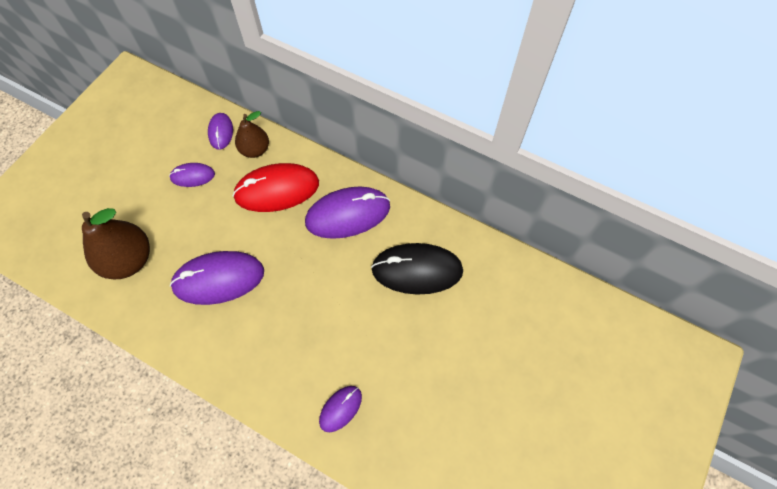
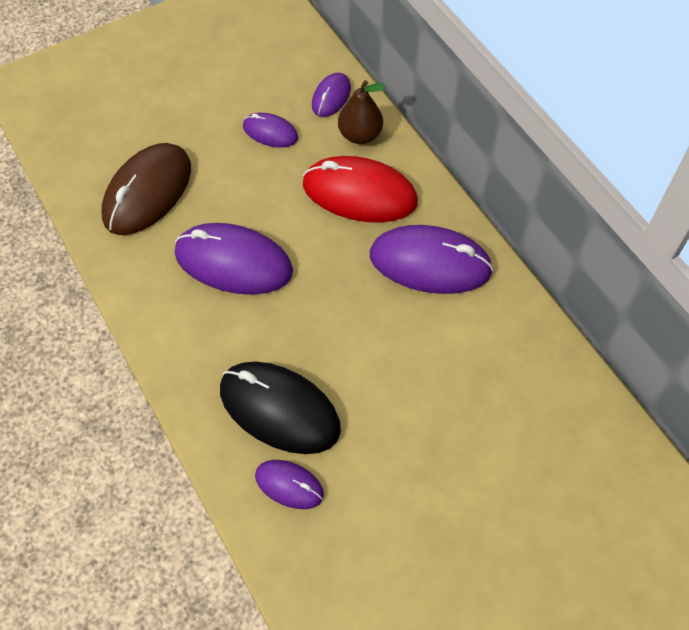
camera: 30 degrees right, 5 degrees down
(129, 260) = (148, 192): brown pear -> brown mouse
(340, 408) = (289, 485): purple mouse -> purple mouse turned 45 degrees clockwise
(417, 270) = (480, 373): black mouse -> black mouse (279, 409)

